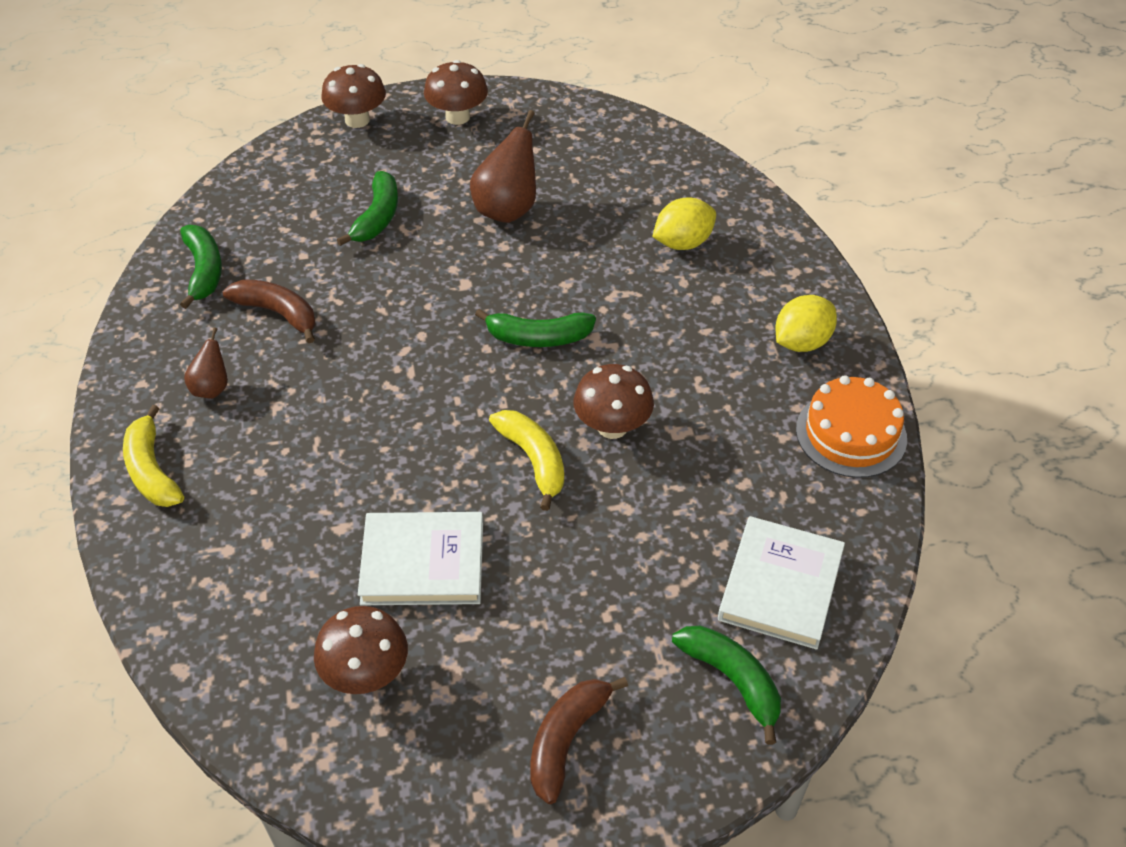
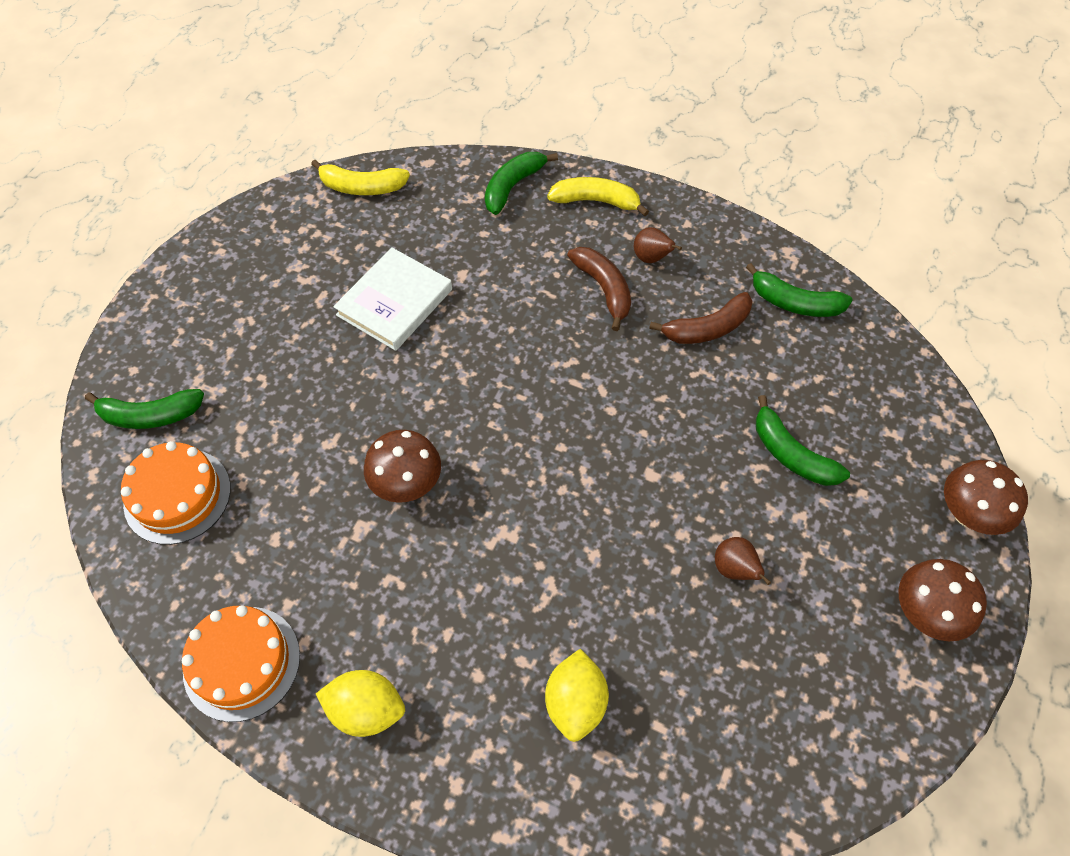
camera: 125 degrees right, 10 degrees up
(366, 674) = (344, 238): brown mushroom -> none
(507, 209) = (734, 569): brown pear -> brown pear, size x0.55
(533, 460) = (421, 412): yellow banana -> yellow banana (362, 187)
(538, 337) = (544, 491): green banana -> green banana (513, 186)
(566, 740) = (207, 307): brown banana -> brown banana (604, 289)
(781, 586) = (177, 496): white book -> orange cake
(801, 342) = (366, 710): yellow lemon -> yellow lemon turned 75 degrees counterclockwise

